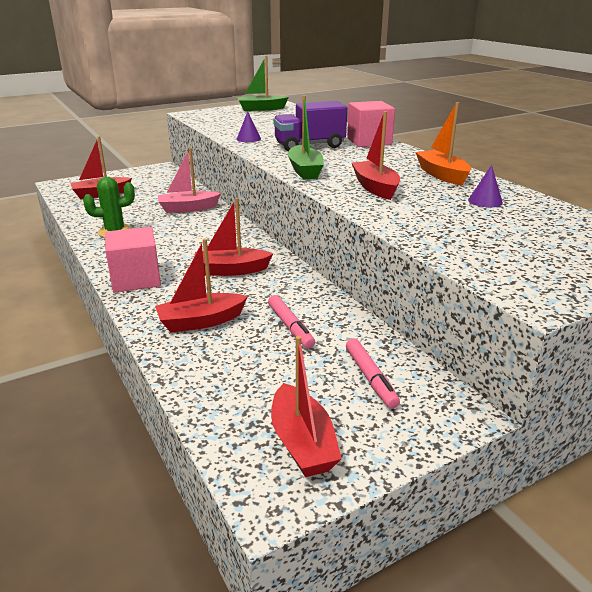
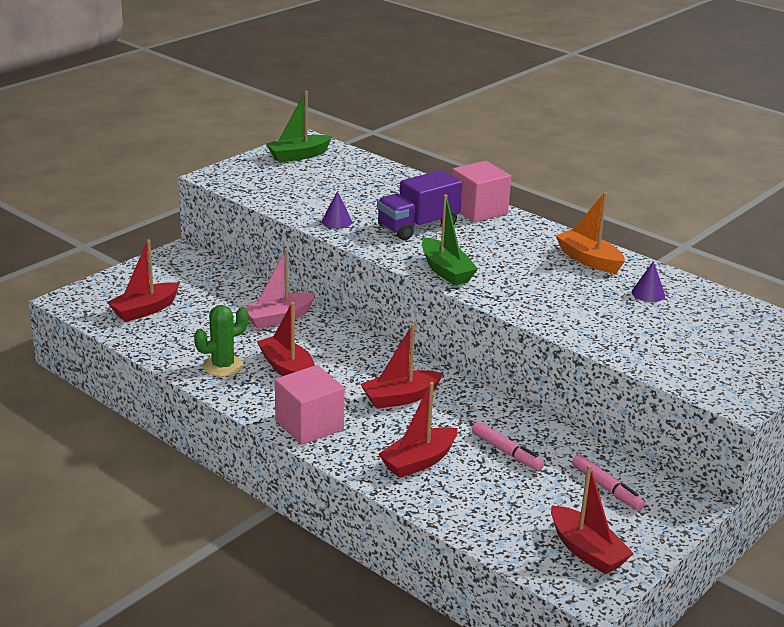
camera: 20 degrees left, 0 degrees up
(375, 188) = (536, 288): red boat -> red boat (287, 369)

